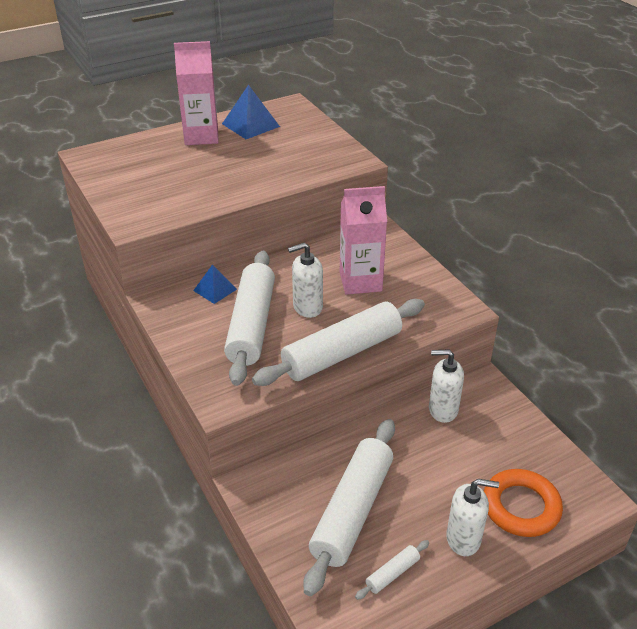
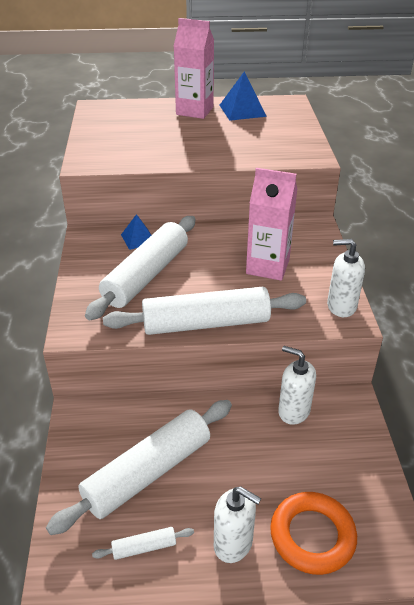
camera: 25 degrees right, 0 degrees up
(307, 307) = (204, 275): white soap dispenser -> white soap dispenser (341, 306)

